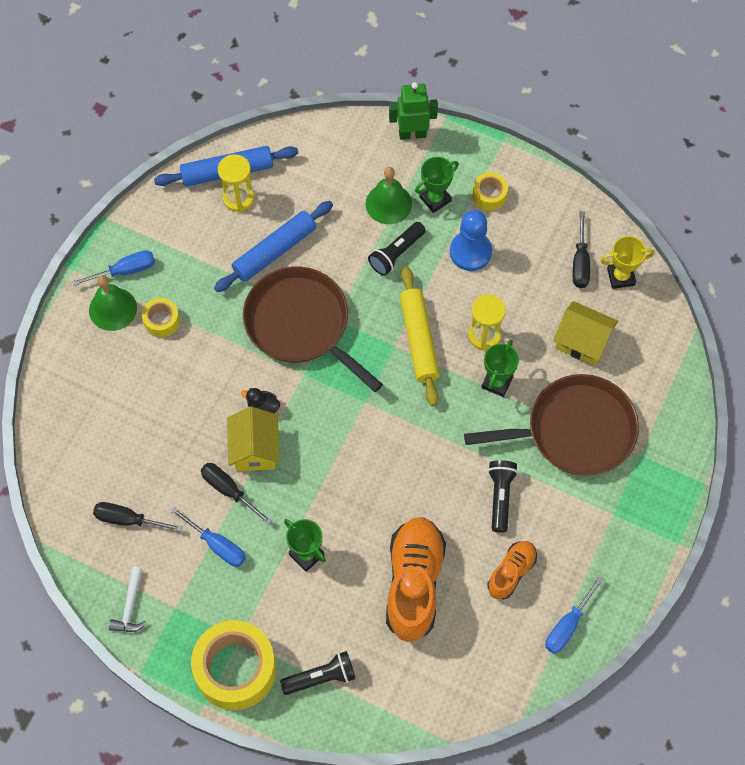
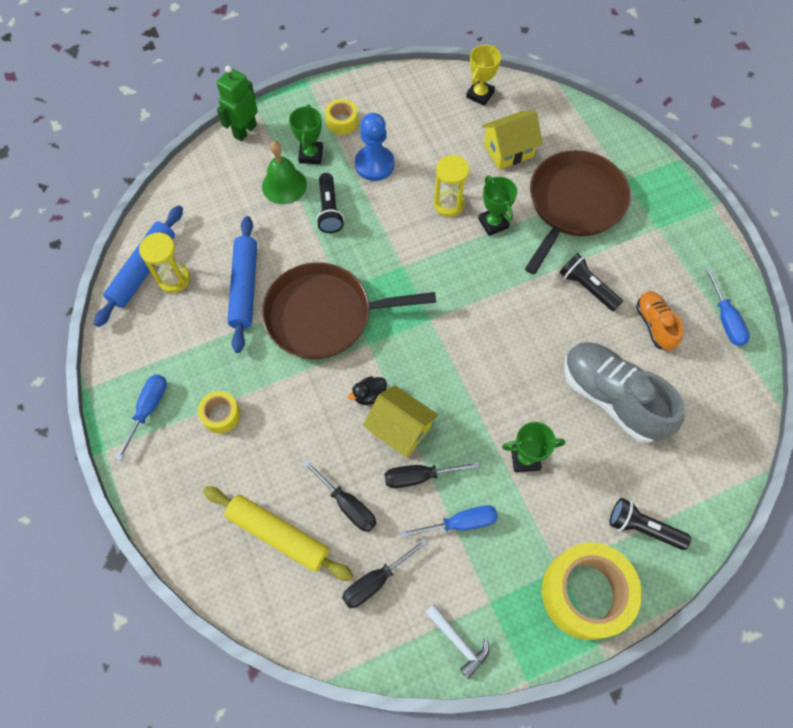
camera: 50 degrees left, 0 degrees up
(113, 309) = (172, 445): green bell -> none
(321, 677) = (642, 528): black flashlight -> black flashlight turned 90 degrees counterclockwise
(414, 583) = (612, 397): orange shoe -> grey shoe
(418, 340) = (413, 247): yellow rolling pin -> yellow rolling pin (278, 535)
(580, 262) = (446, 108): black screwdriver -> black screwdriver (347, 504)

